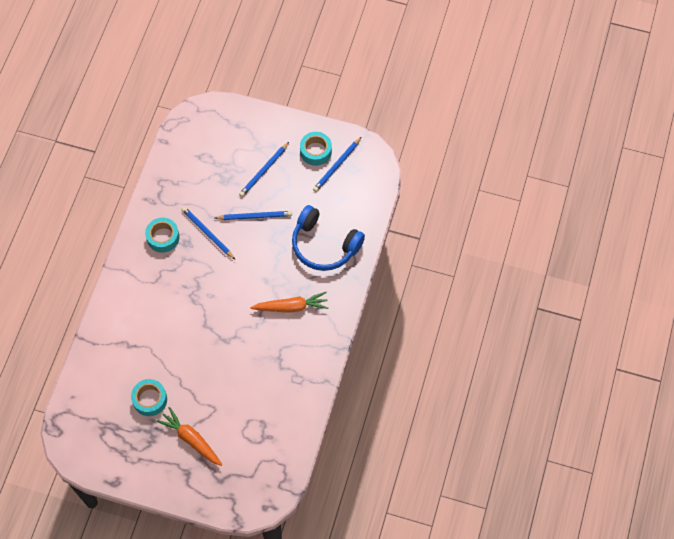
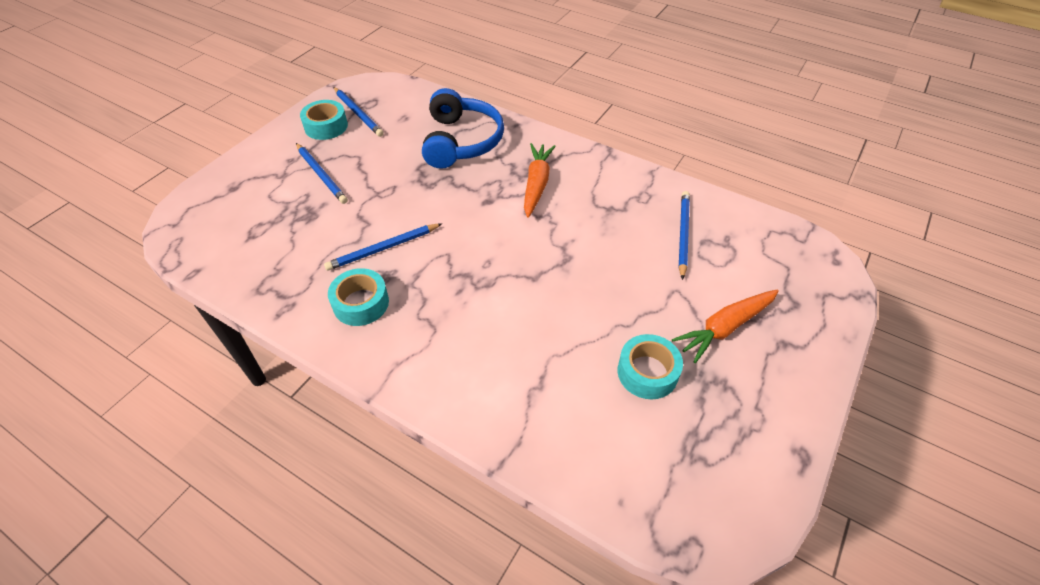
camera: 75 degrees left, 15 degrees down
(255, 216) = (384, 195): blue pencil -> blue pencil (683, 234)
(324, 245) = (461, 141): blue headphones -> blue headphones turned 45 degrees counterclockwise

